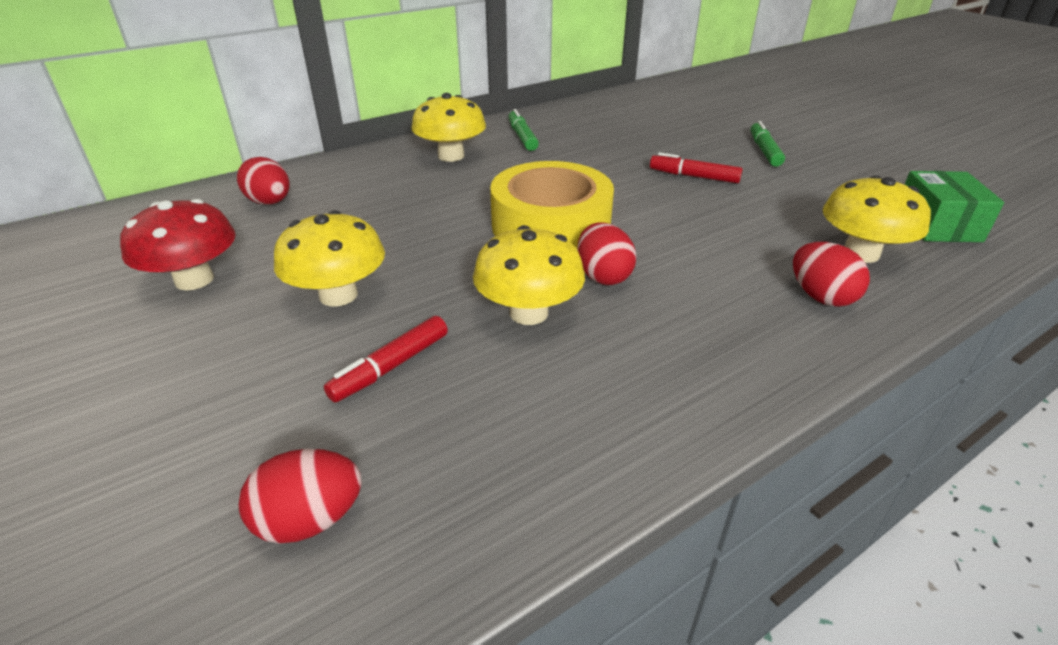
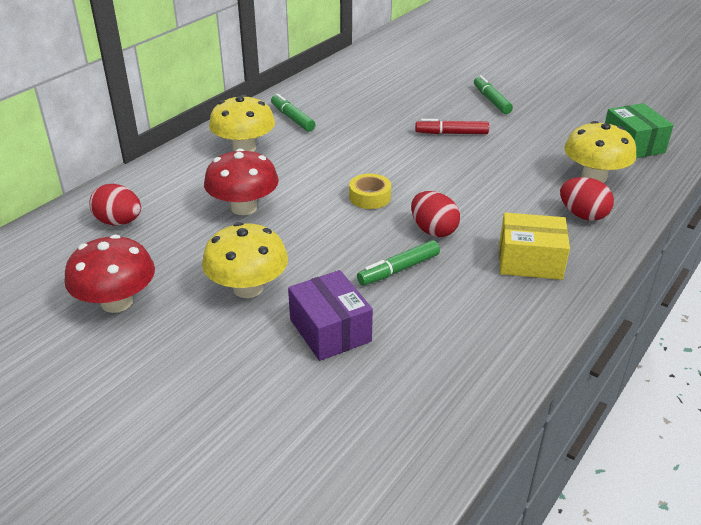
camera: 20 degrees left, 0 degrees up
(310, 520) = (353, 436): red egg -> none
(391, 367) = (330, 330): red marker -> purple box
(404, 211) = (244, 207): none -> red mushroom
(528, 313) = (399, 269): yellow mushroom -> green marker
(551, 225) = (370, 197): yellow tape -> yellow tape, size x0.43
(712, 340) = (530, 261): none -> yellow box

